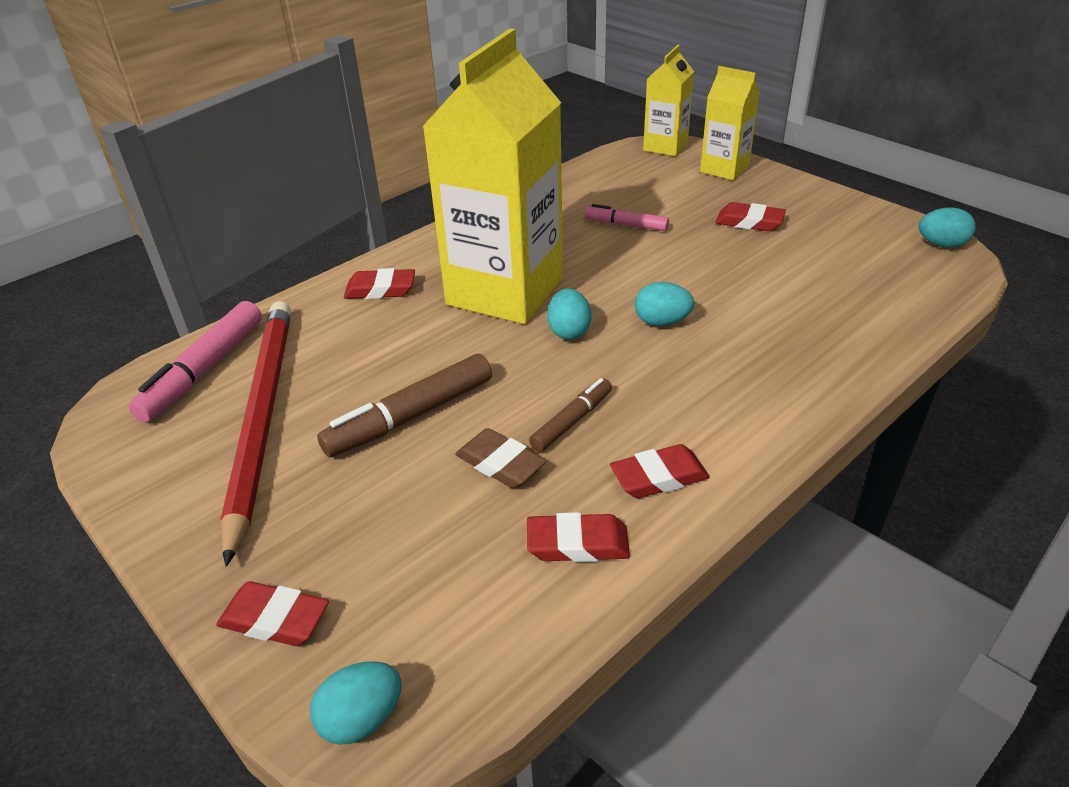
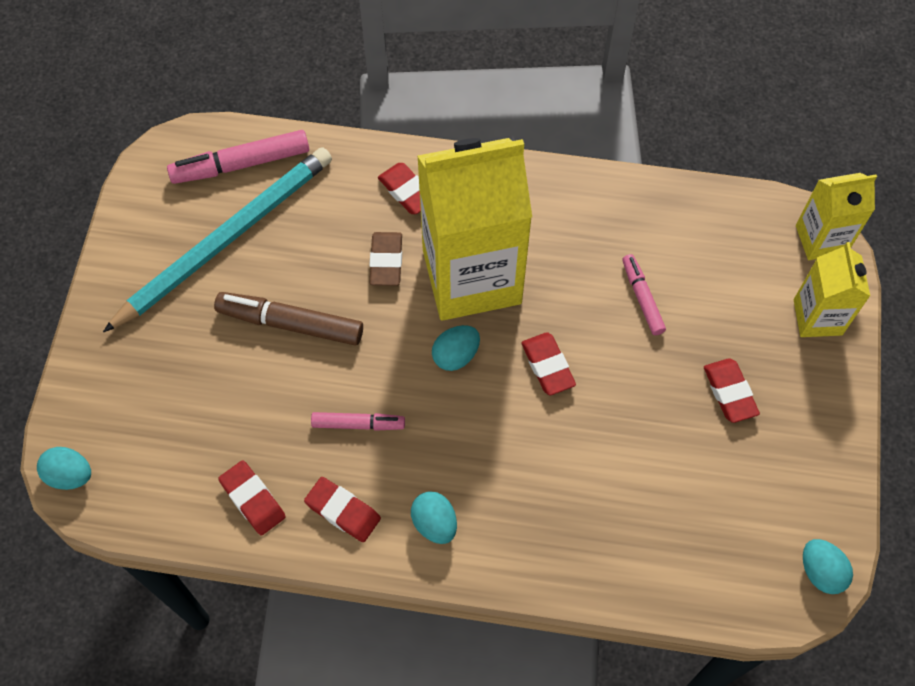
camera: 50 degrees right, 25 degrees up
(262, 418) = (226, 239): red pencil -> turquoise pencil
(275, 619) = (95, 384): red eraser -> red eraser (547, 366)
(500, 464) = (287, 409): brown eraser -> brown eraser (386, 261)
(572, 421) = (358, 424): brown marker -> pink marker
(661, 322) = (518, 411): turquoise egg -> turquoise egg (434, 523)

